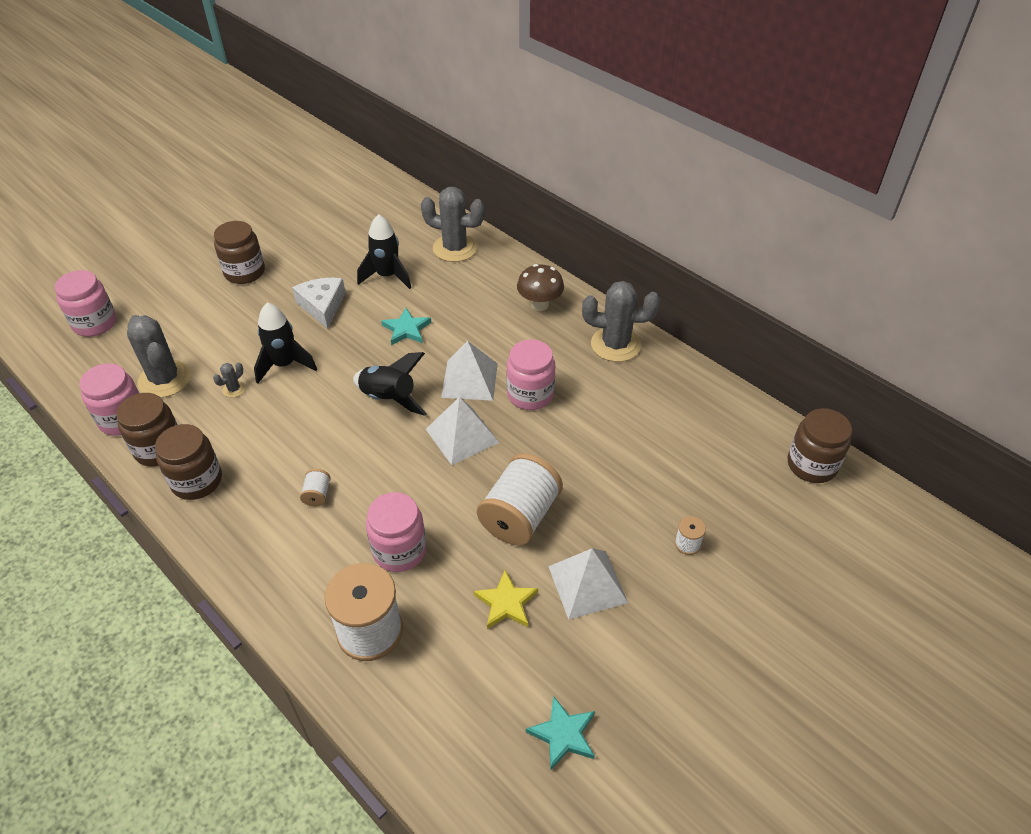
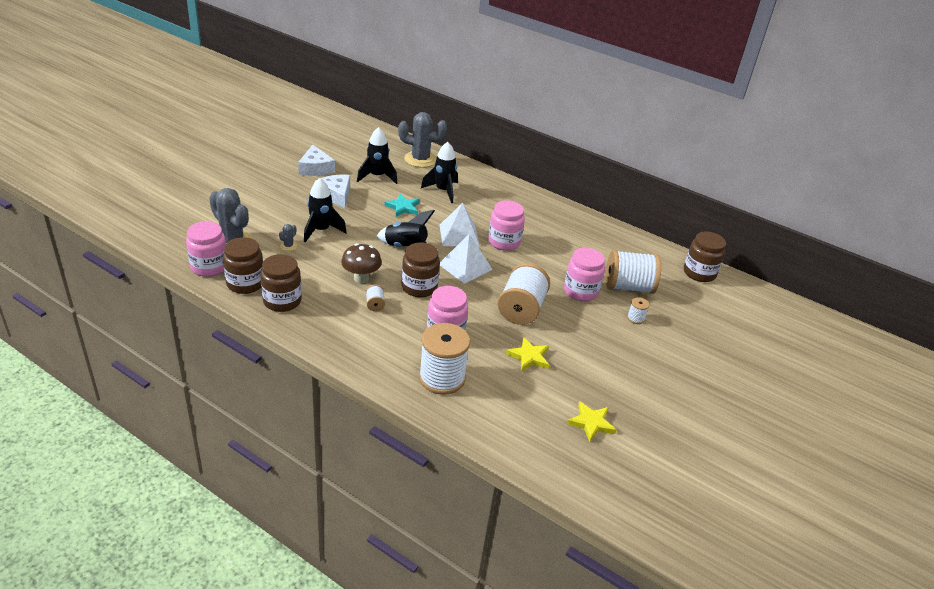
camera: 15 degrees left, 10 degrees down
(95, 323) = (162, 209): pink jar -> pink jar (580, 291)
(244, 272) = (268, 176): brown jar -> brown jar (419, 287)
(310, 261) = (315, 168): none -> white cheese
(470, 303) = (443, 191): none -> black rocket
(539, 304) = (492, 191): brown mushroom -> brown mushroom (361, 278)
(563, 734) = (591, 423): turquoise star -> yellow star
(587, 584) = (579, 343): white pyramid -> none
(615, 345) = (552, 212): grey cactus -> none
(692, 485) = (628, 287): none -> white spool

